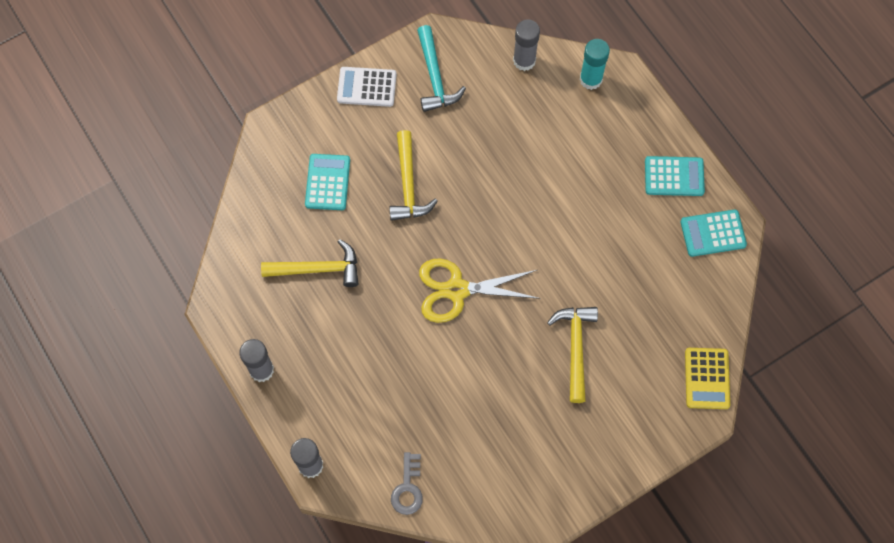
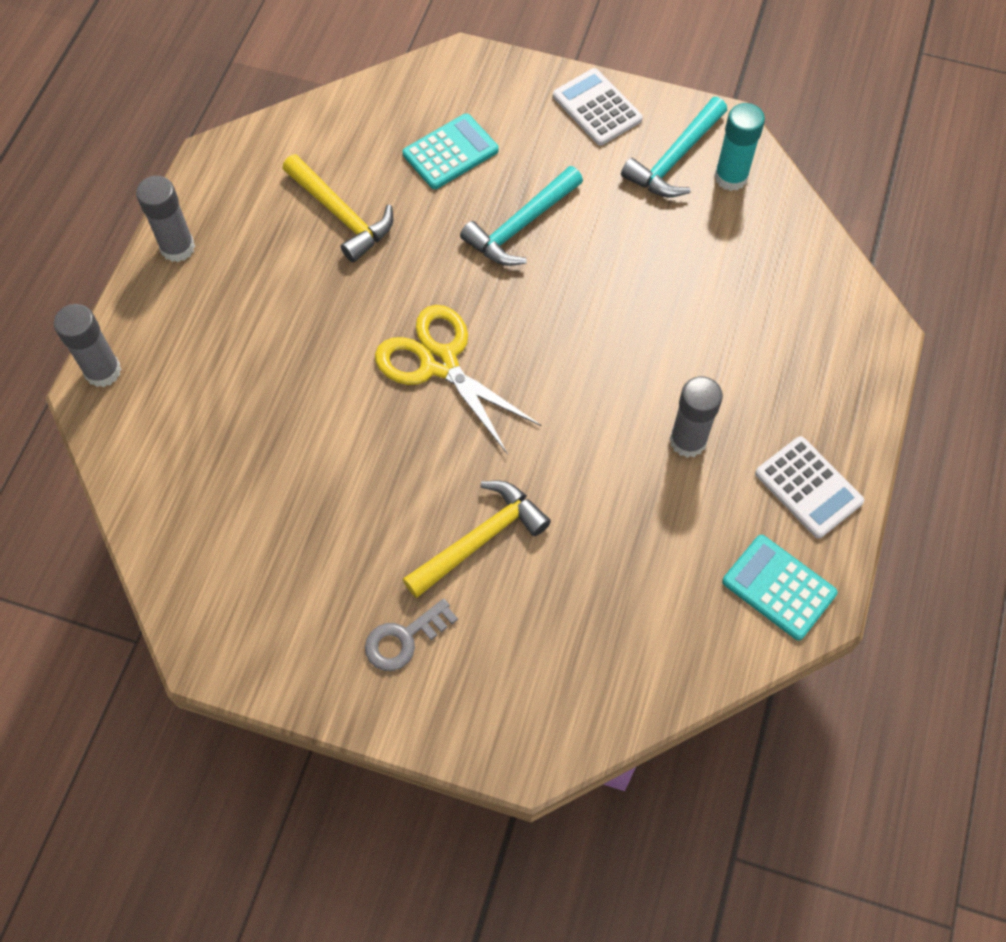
camera: 50 degrees right, 5 degrees down
(408, 185) = (520, 226): yellow hammer -> turquoise hammer
(408, 488) = (152, 487): grey key -> grey key (404, 639)
(524, 61) = (787, 227): grey glue stick -> grey glue stick (688, 441)
(590, 79) = (837, 308): turquoise glue stick -> turquoise glue stick (731, 177)
(674, 176) = (808, 487): turquoise calculator -> white calculator
(707, 378) = (577, 724): yellow calculator -> none

